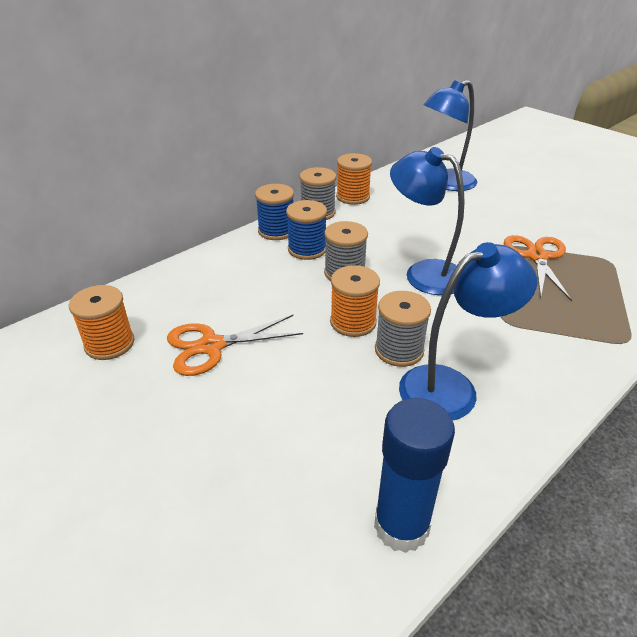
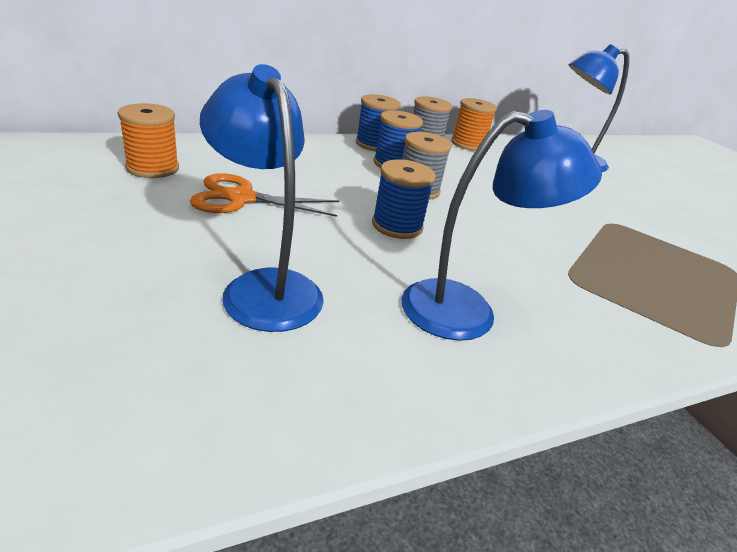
camera: 15 degrees right, 5 degrees down
(353, 322) = (397, 226): orange spool -> blue spool
(399, 350) = (430, 262): grey spool -> none
(401, 526) = (310, 412): blue glue stick -> none
(424, 273) = (502, 214): blue lamp -> blue lamp (264, 287)
(537, 256) = (644, 240): orange scissors -> none

